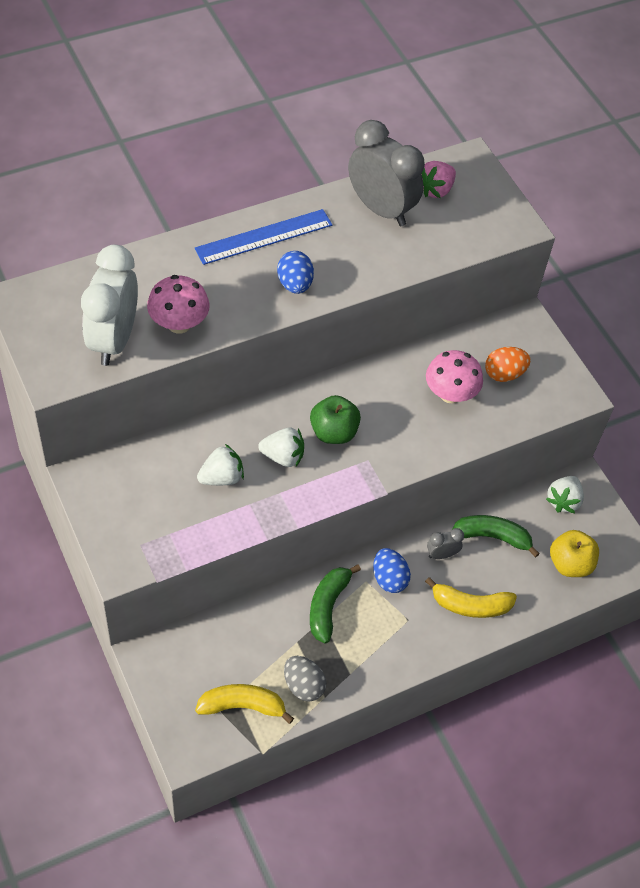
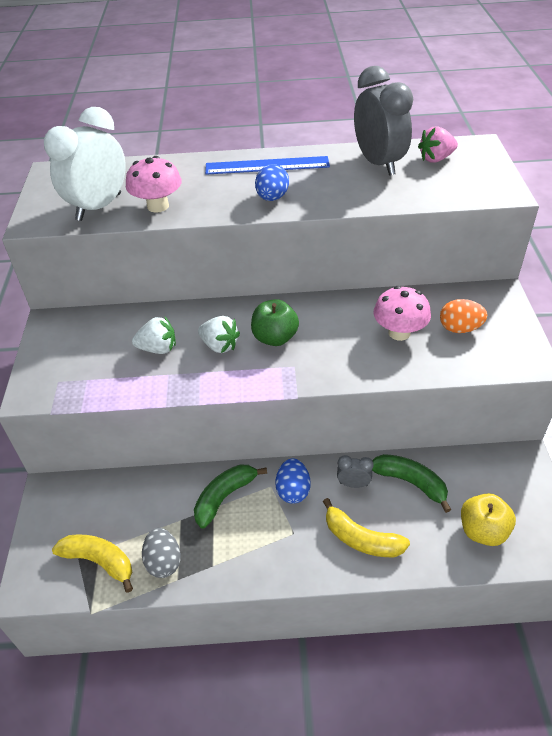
camera: 30 degrees right, 10 degrees down
(563, 501) = (497, 470): white strawberry -> none

